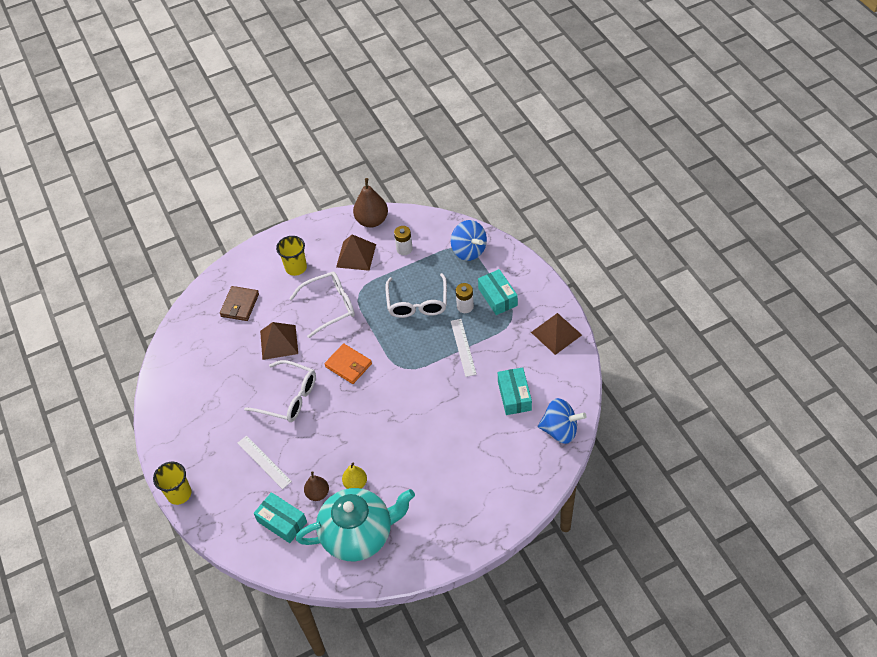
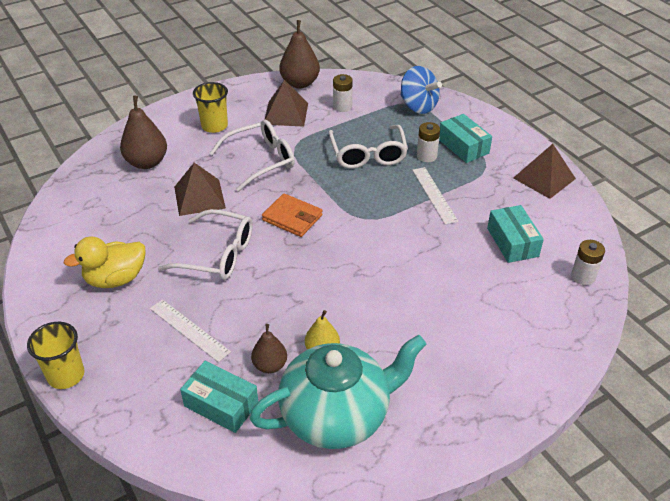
camera: 10 degrees left, 10 degrees down
(214, 416) = (116, 279): none -> yellow duck
(240, 305) = (147, 162): brown wallet -> brown pear
(560, 430) = (583, 276): blue spinning top -> white battery

